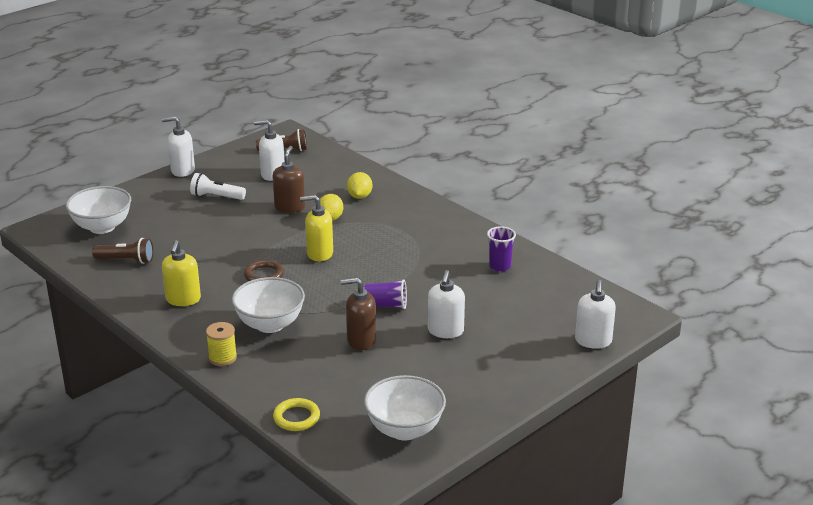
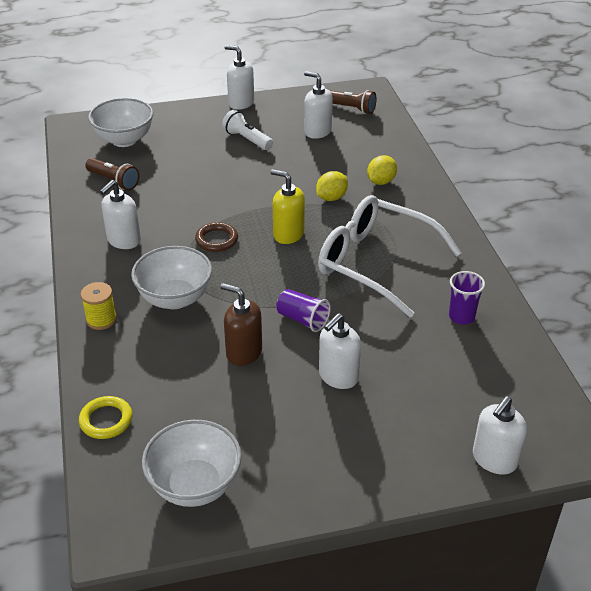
camera: 30 degrees right, 10 degrees up
(183, 299) = (123, 240): yellow soap dispenser -> white soap dispenser
(290, 207) = (304, 172): brown soap dispenser -> none
(406, 252) = (375, 263): none -> white glasses

